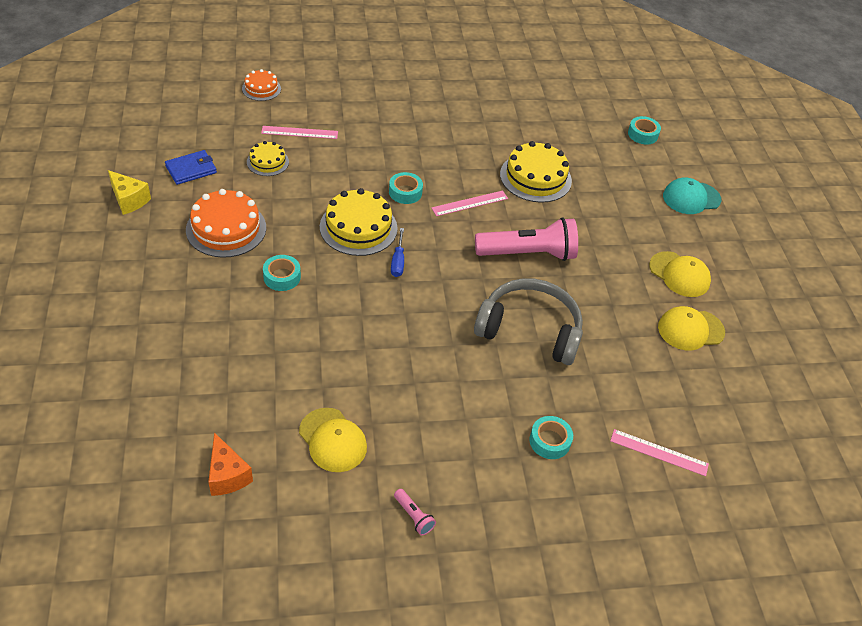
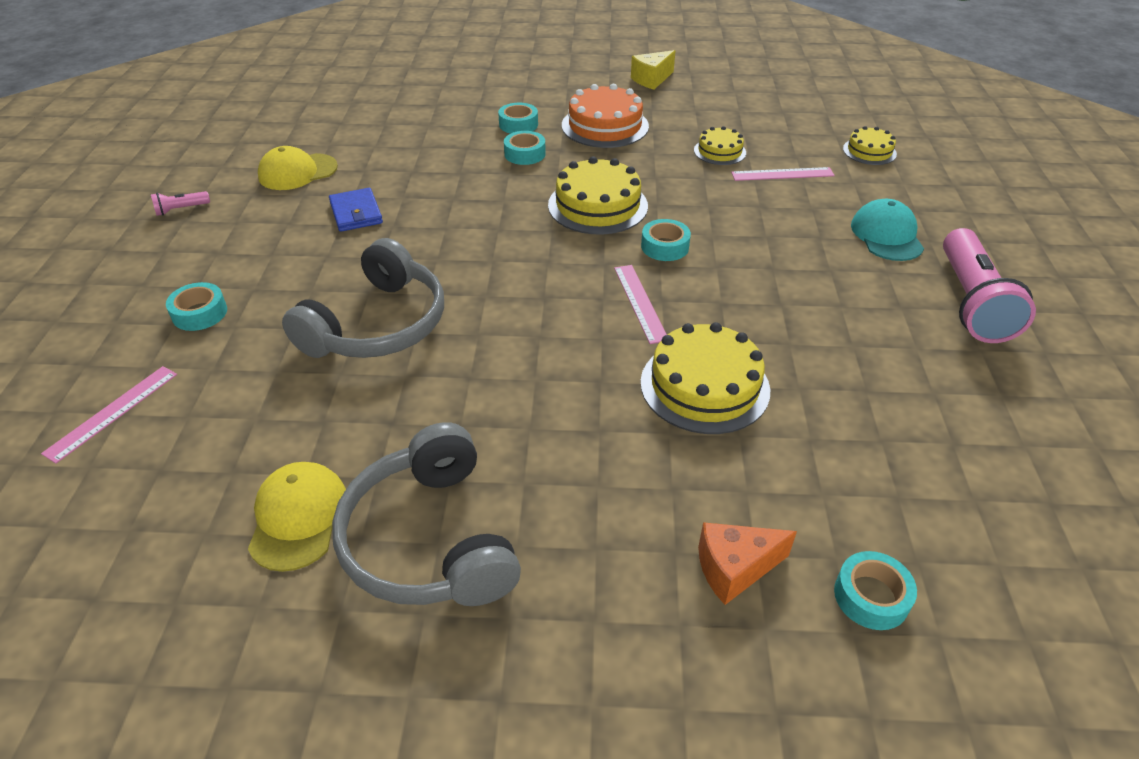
camera: 105 degrees right, 5 degrees down
(191, 169) = (702, 108): blue wallet -> blue wallet (356, 213)
(225, 287) = (518, 124): none -> turquoise tape
(227, 475) = (295, 122): orange cheese -> orange cheese (734, 569)
(261, 88) = (869, 151): orange cake -> yellow cake
(299, 132) = (782, 174): pink ruler -> pink ruler turned 75 degrees clockwise
(398, 261) = (532, 229): blue screwdriver -> none
(528, 253) = (523, 347): pink flashlight -> pink flashlight (971, 302)
(679, 274) = (429, 540): yellow cap -> grey headphones
(691, 198) = (647, 634): turquoise cap -> turquoise cap (886, 235)

